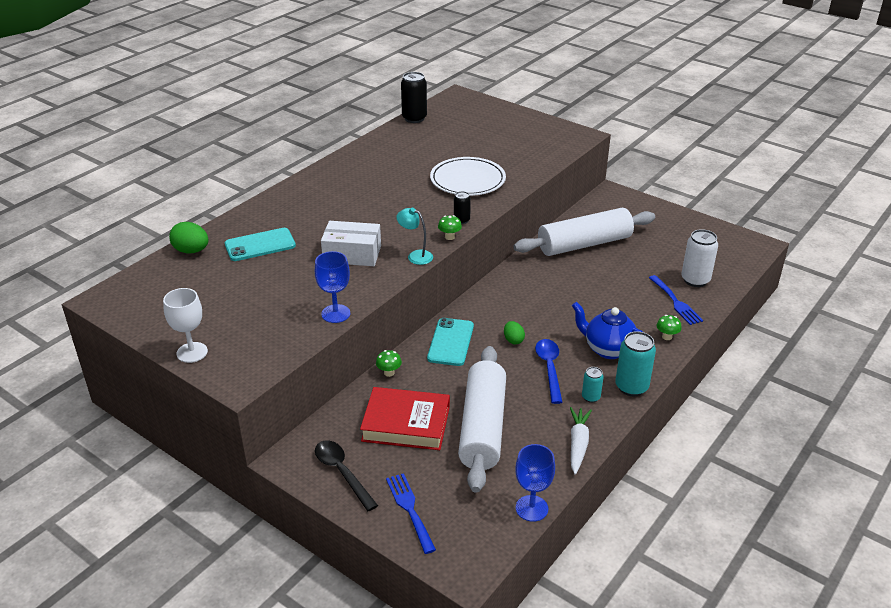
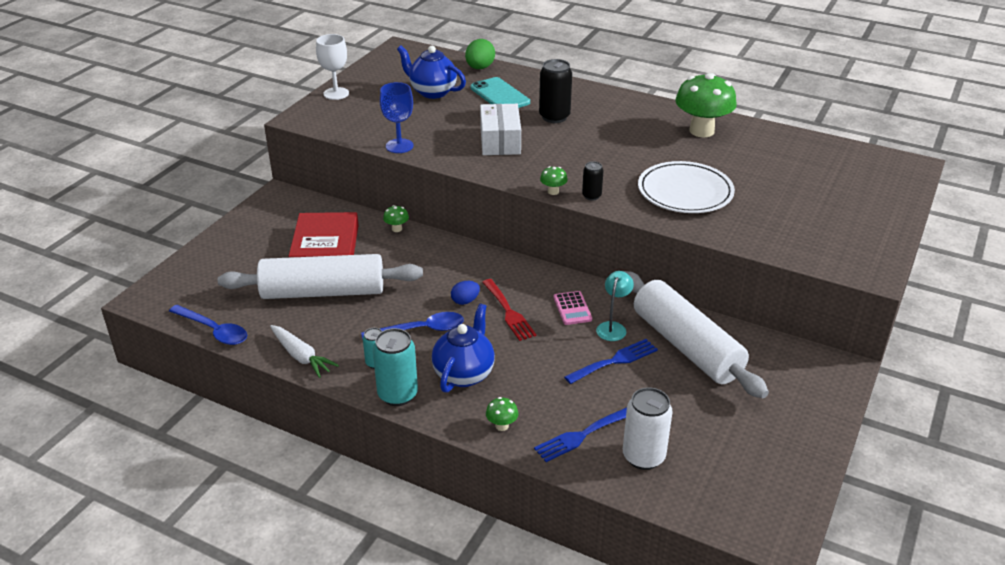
camera: 80 degrees right, 0 degrees up
(228, 285) = (432, 92): none -> blue teapot
(342, 473) = (262, 222): black spoon -> none
(378, 158) = (701, 131): none -> green mushroom
(409, 509) = (218, 262): blue fork -> blue fork (615, 361)
(414, 118) = (817, 142): black can -> black can (554, 117)
(415, 256) = (509, 175): turquoise lamp -> turquoise lamp (613, 327)
(450, 342) = (452, 260): turquoise phone -> none
(513, 340) = (465, 301): green egg -> blue egg
(531, 508) = (213, 330): blue goblet -> blue spoon
(532, 318) = (509, 312): none -> red fork
(533, 286) = (572, 308): none -> pink calculator
(578, 444) = (301, 356): white carrot -> white carrot turned 45 degrees clockwise

